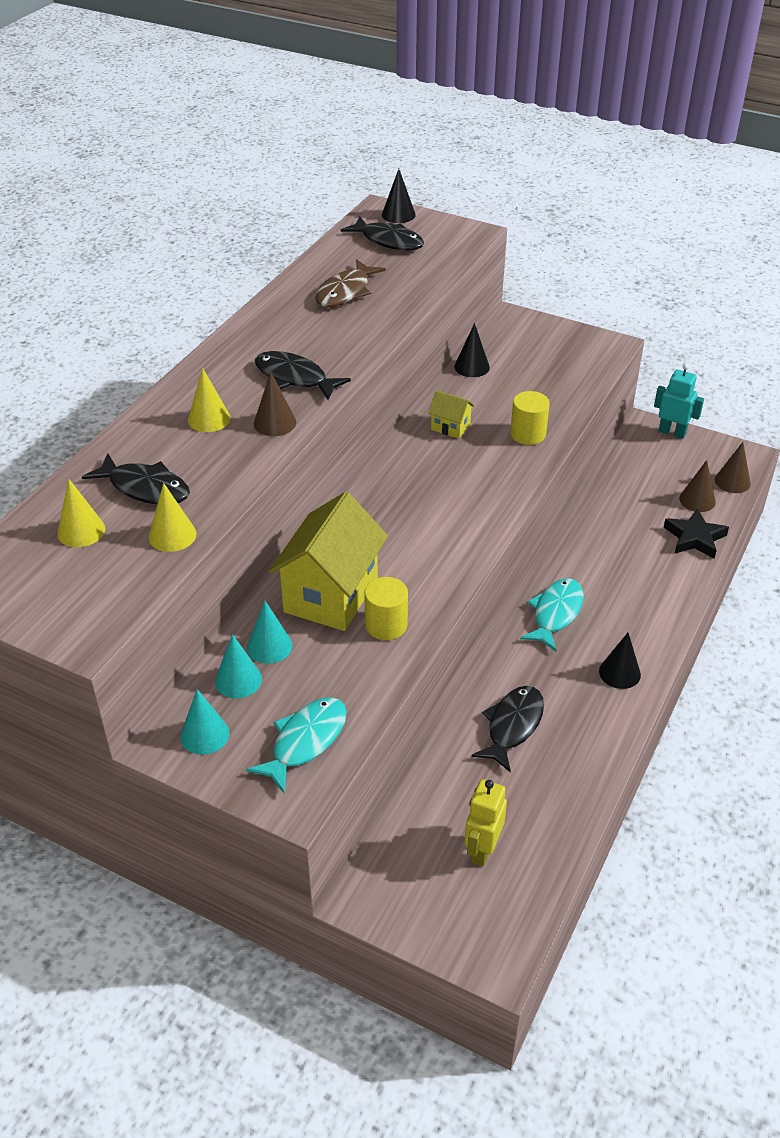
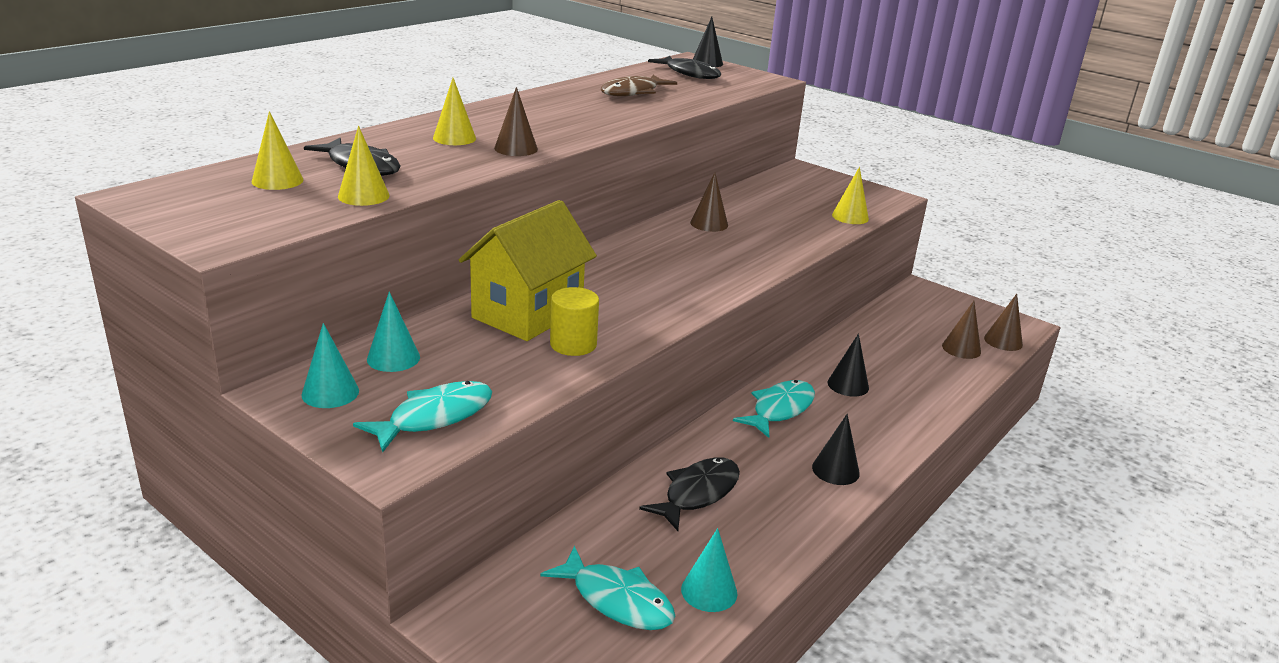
camera: 10 degrees right, 15 degrees down
(269, 646) = (441, 339): turquoise cone -> turquoise cone (709, 591)
(294, 378) = (553, 128): black fish -> none
(450, 427) = (709, 224): yellow house -> brown cone
(471, 367) = (748, 191): black cone -> black cone (848, 385)
(482, 850) = (617, 600): yellow robot -> turquoise fish
(528, 434) = (785, 239): yellow cylinder -> none
(578, 385) = (850, 217): none -> yellow cone
(672, 432) = (947, 297): turquoise robot -> none
(694, 538) = (951, 376): black star -> none

